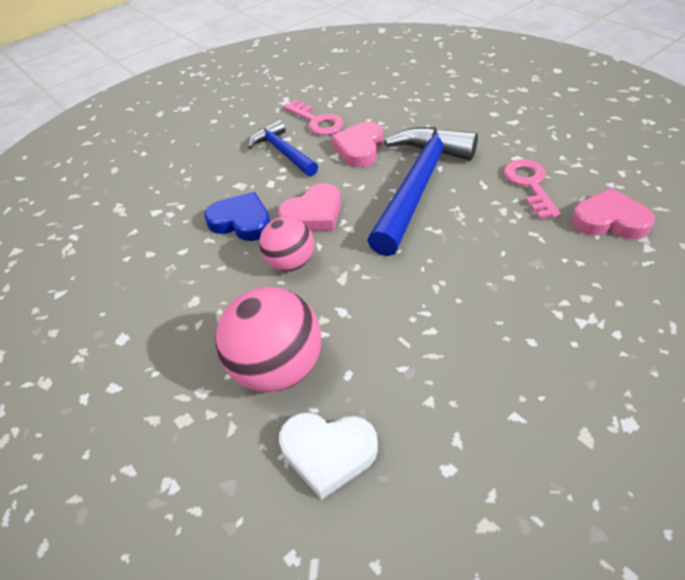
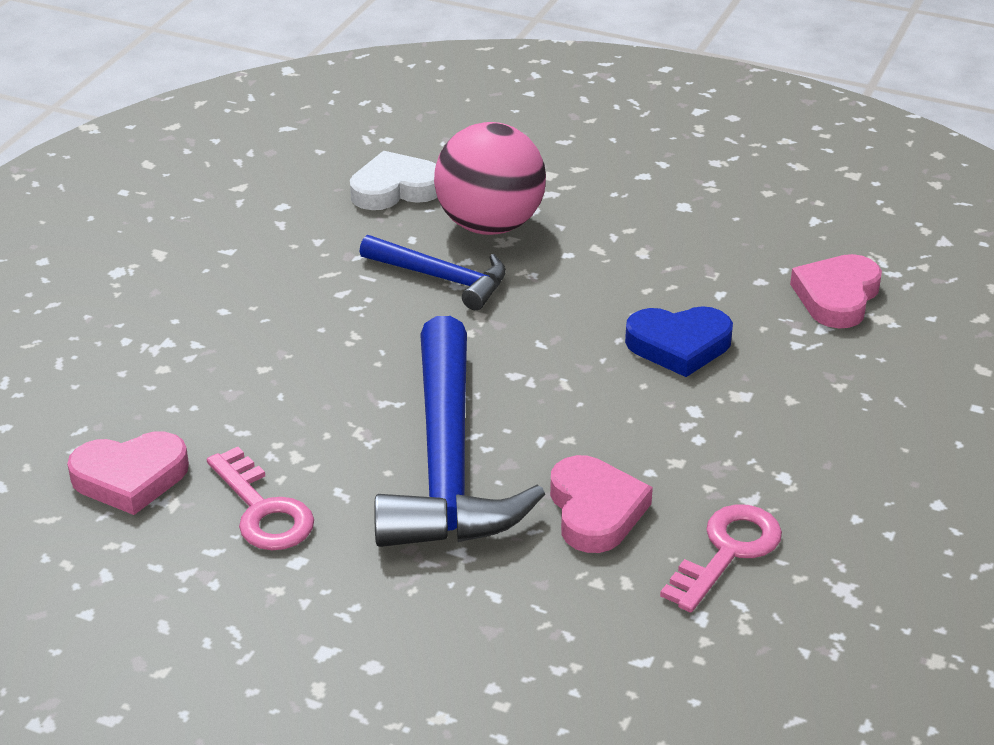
camera: 150 degrees right, 10 degrees down
(283, 152) = (729, 469): blue hammer -> blue hammer (442, 278)
(290, 263) = (561, 315): pink ball -> none
(313, 214) = (582, 380): pink heart -> pink heart (837, 297)
(317, 121) = (727, 552): pink key -> pink key turned 105 degrees clockwise

